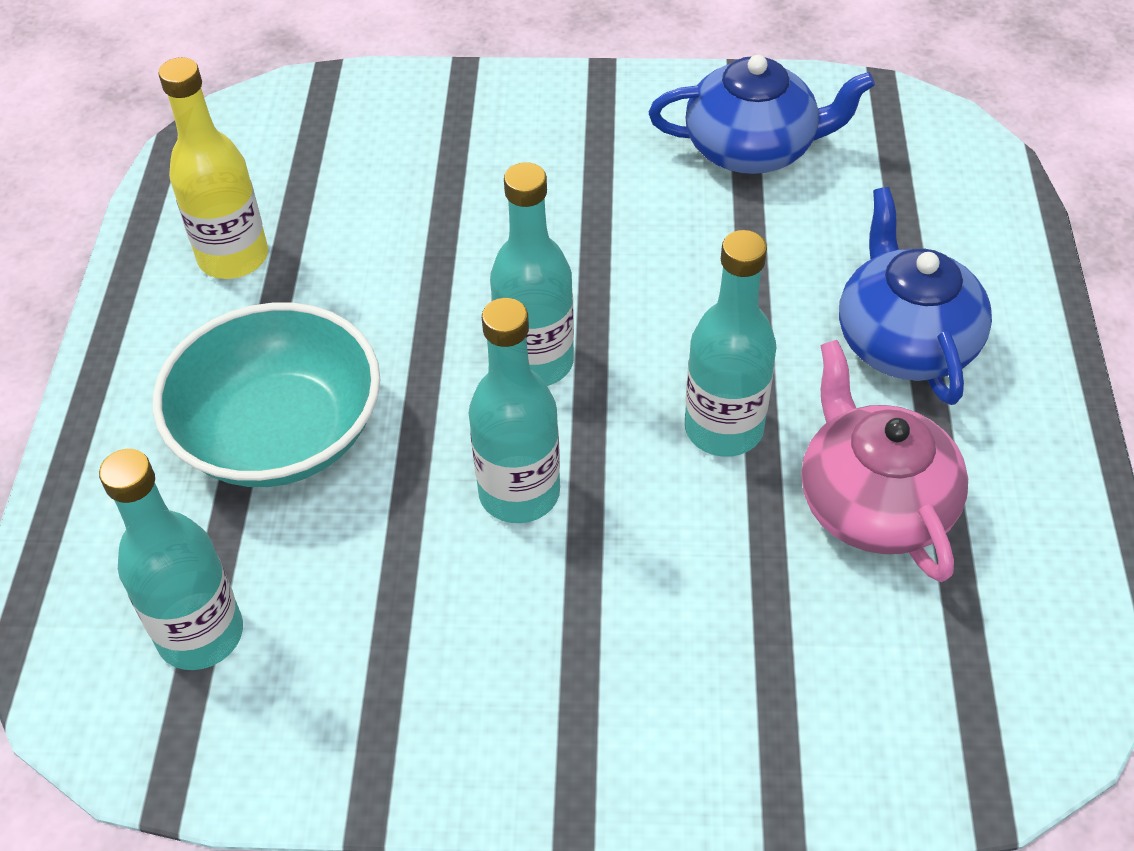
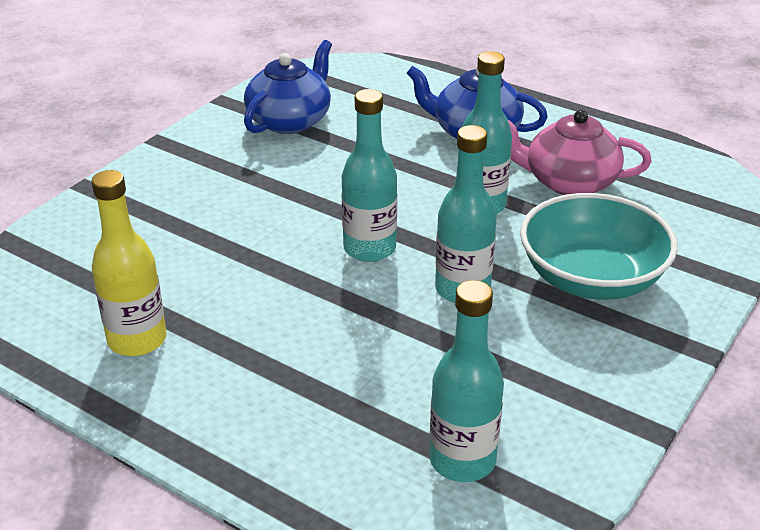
camera: 60 degrees left, 15 degrees down
(280, 433) = (323, 369): turquoise bowl -> turquoise bowl (591, 278)

